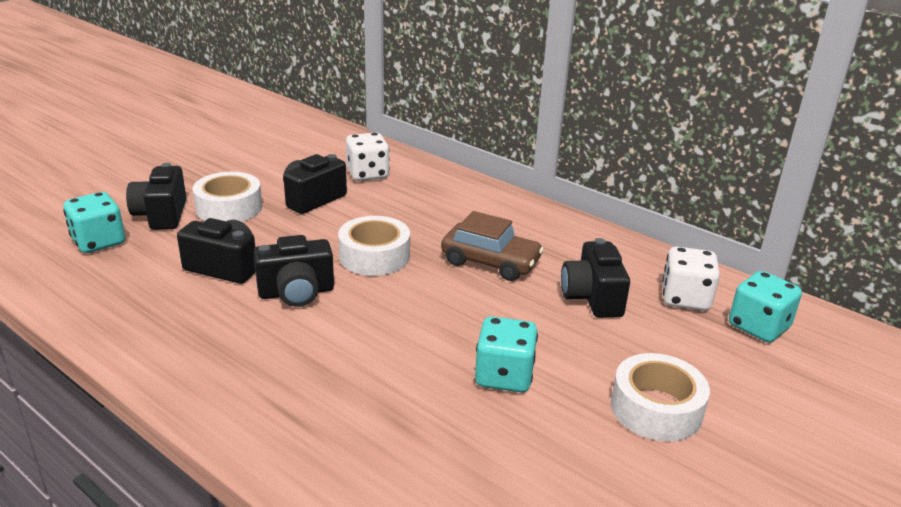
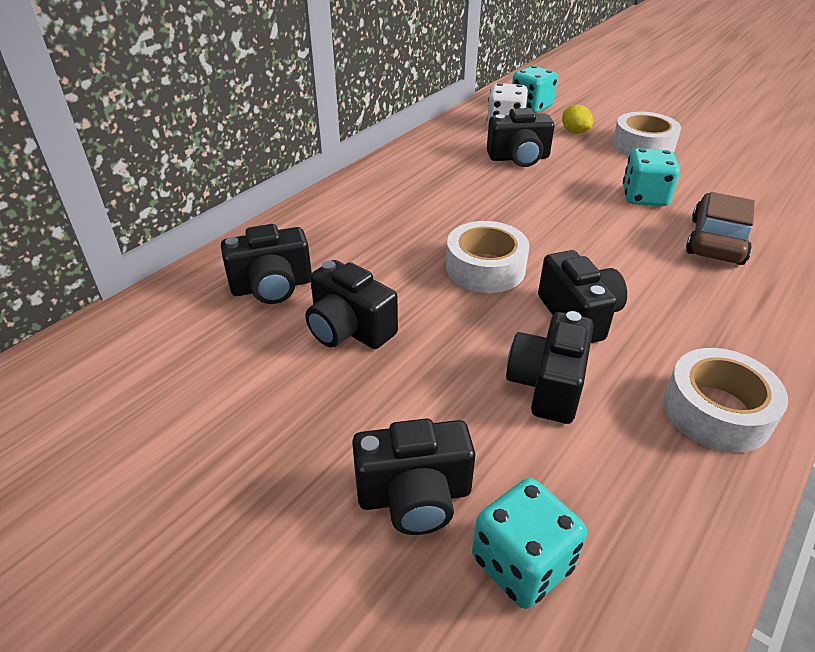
camera: 90 degrees left, 10 degrees up
(229, 208) = (381, 412): white tape -> white tape (716, 411)
(367, 174) = (272, 287): white dice -> black camera
(490, 262) = (476, 201): brown car -> brown car (716, 241)
(683, 352) = (574, 132): none -> yellow lemon

